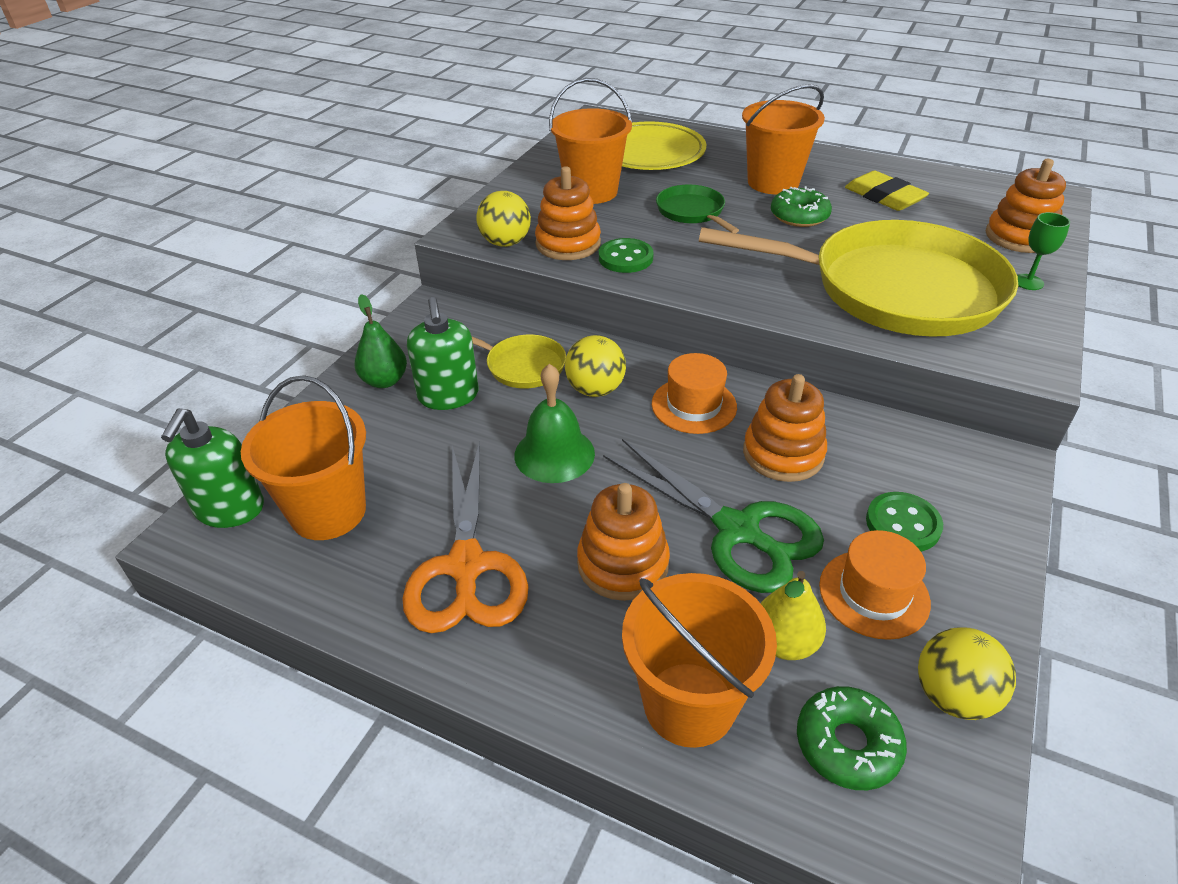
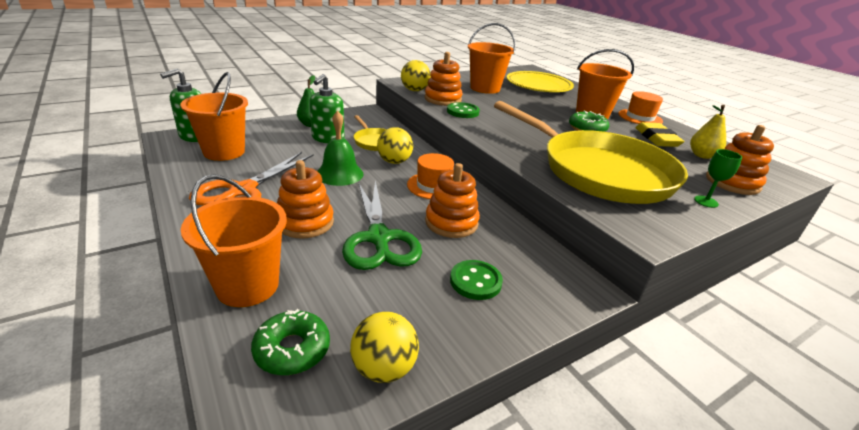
camera: 30 degrees right, 10 degrees down
(692, 212) = (526, 109): green pan -> none
(784, 643) = (330, 291): yellow pear -> yellow pear (702, 155)
(874, 594) = (410, 299): orange hat -> orange hat (640, 117)

